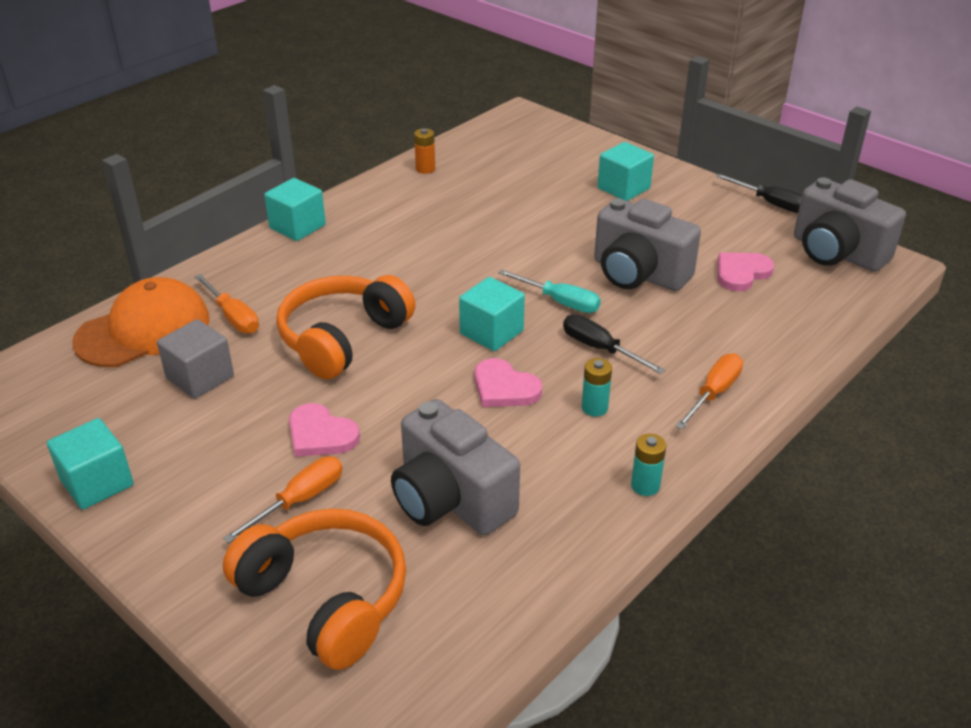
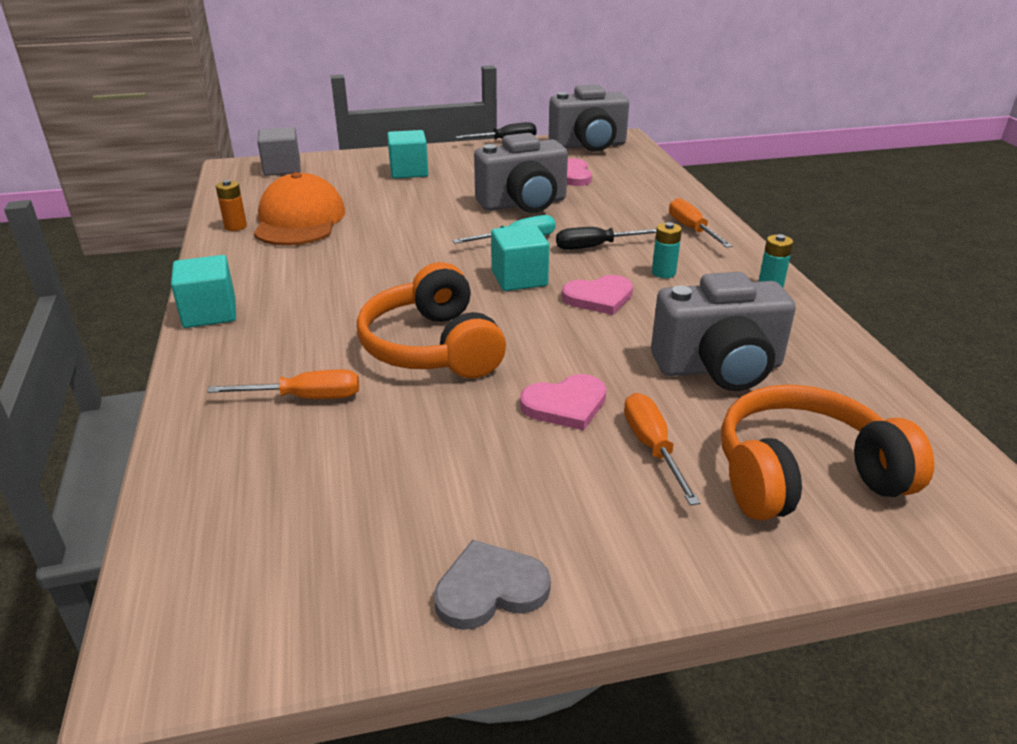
camera: 55 degrees left, 5 degrees down
(97, 483) = (490, 589): turquoise cube -> grey heart
(143, 330) = (237, 467): orange cap -> orange cap (299, 220)
(200, 377) = (384, 451): grey cube -> grey cube (282, 168)

